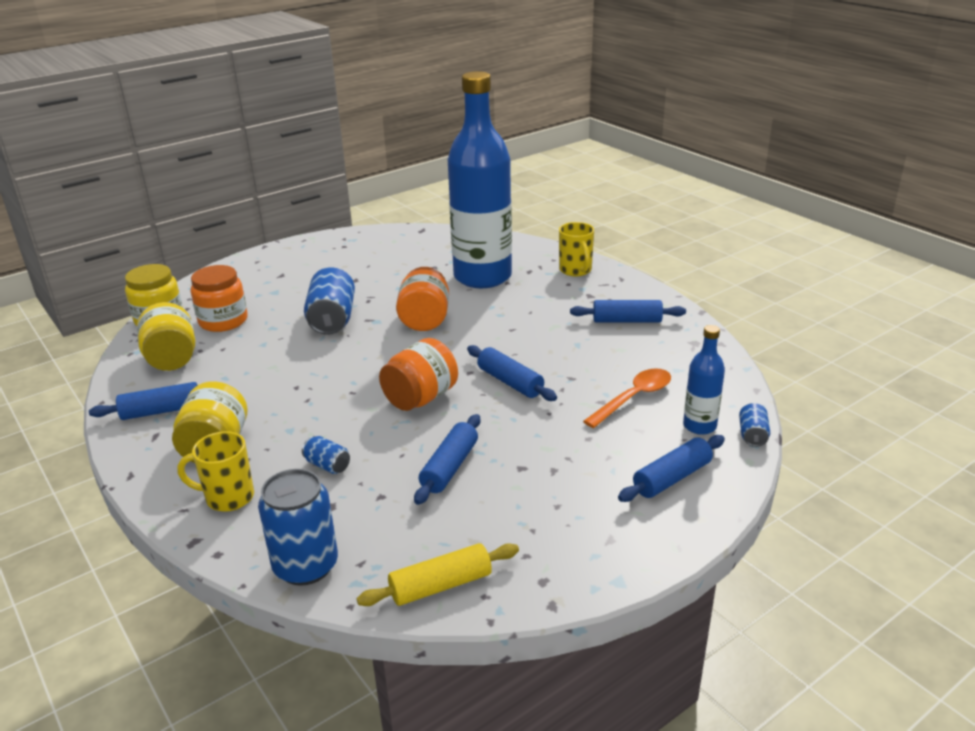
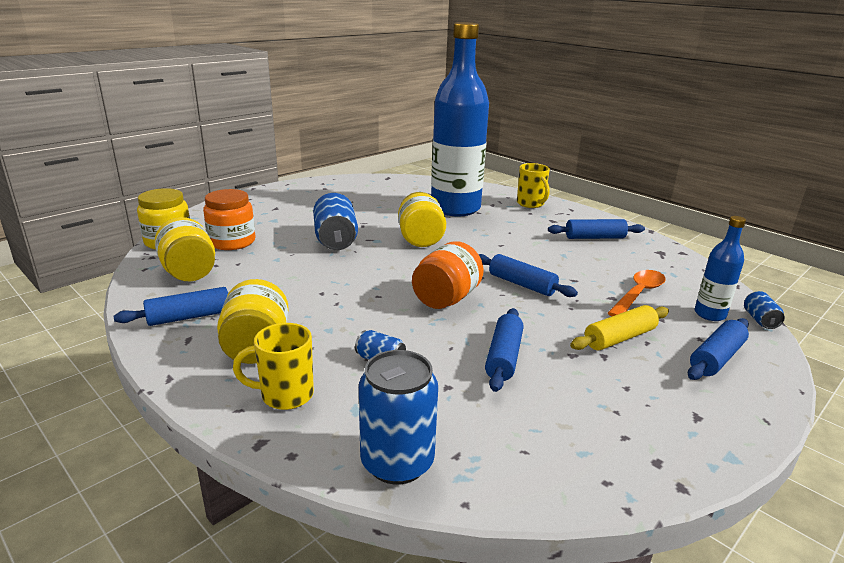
camera: 10 degrees left, 5 degrees down
(425, 319) = (420, 239): orange jar -> yellow jar
(441, 585) = (554, 474): yellow rolling pin -> yellow rolling pin (619, 338)

